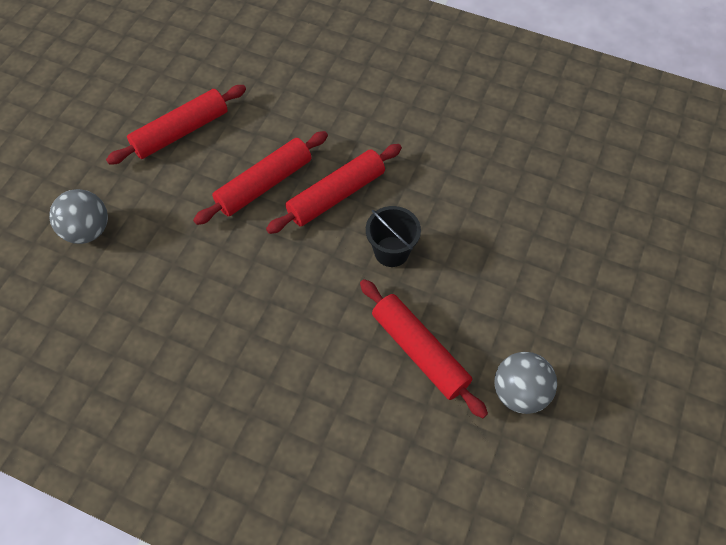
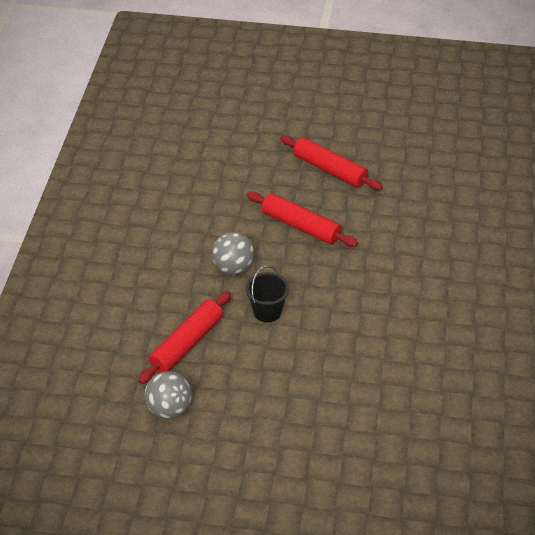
camera: 75 degrees right, 15 degrees down
(88, 230) = (228, 149): grey ball -> grey ball (233, 267)
(336, 195) = (307, 268): red rolling pin -> none

